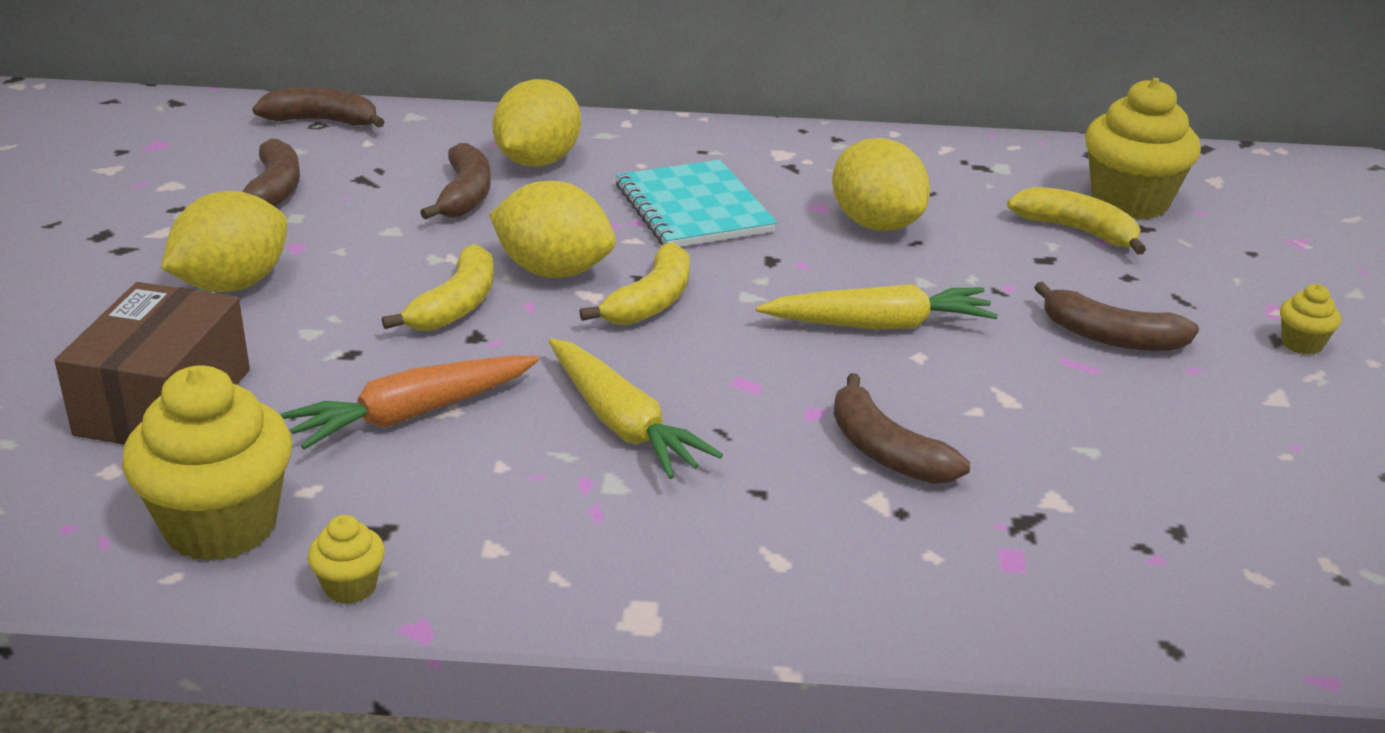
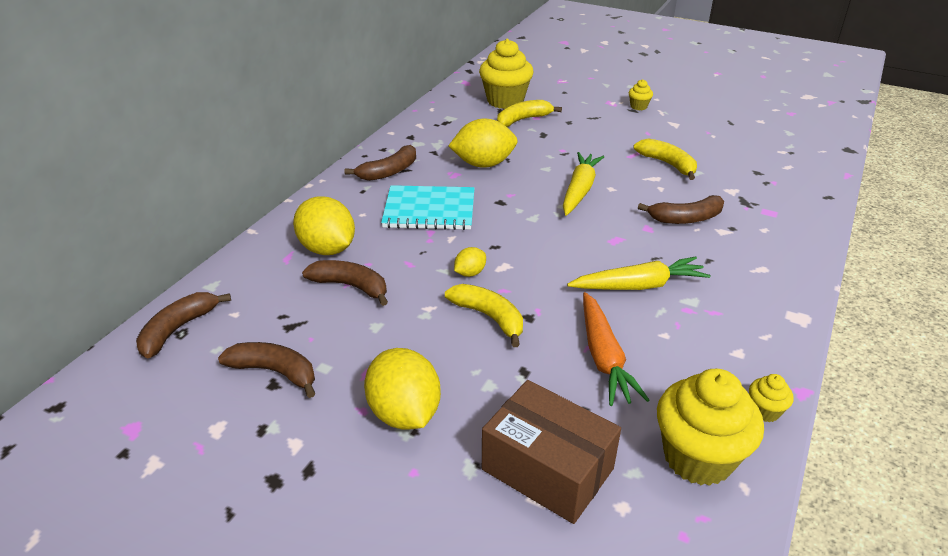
camera: 65 degrees left, 5 degrees up
(553, 271) = (470, 273): yellow lemon -> yellow lemon, size x0.49
(651, 302) = (523, 248): yellow banana -> yellow banana (668, 164)
(1110, 337) = (616, 141): brown banana -> brown banana (389, 172)

